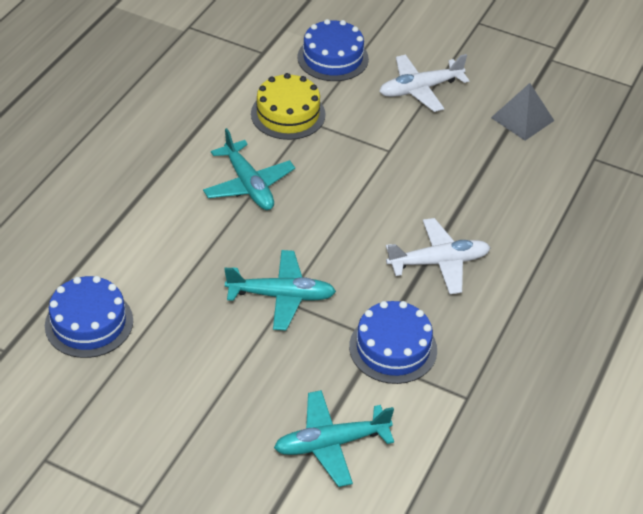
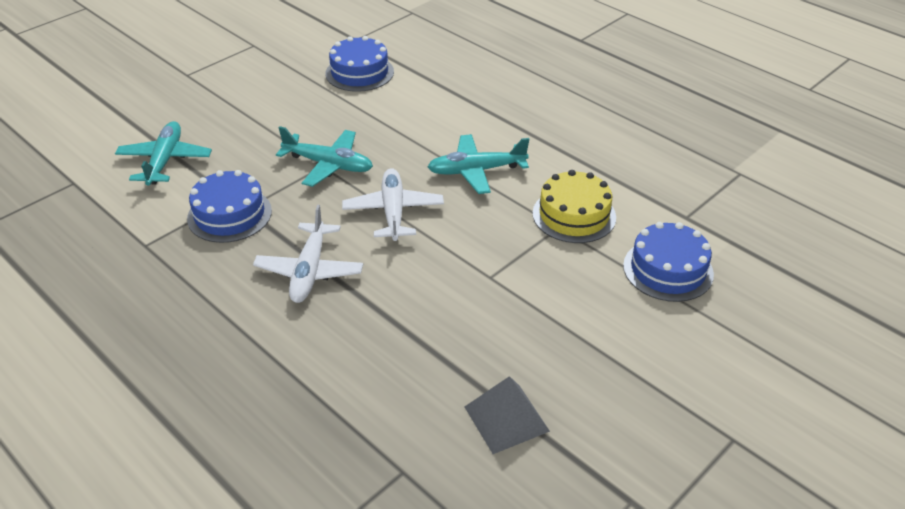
camera: 110 degrees right, 5 degrees down
(282, 296) = (329, 165): turquoise plane -> turquoise plane turned 90 degrees counterclockwise
(419, 89) = (592, 332): white plane -> white plane (393, 211)

